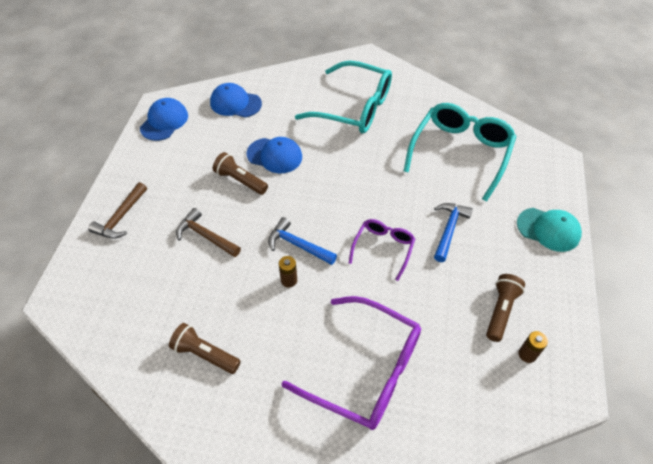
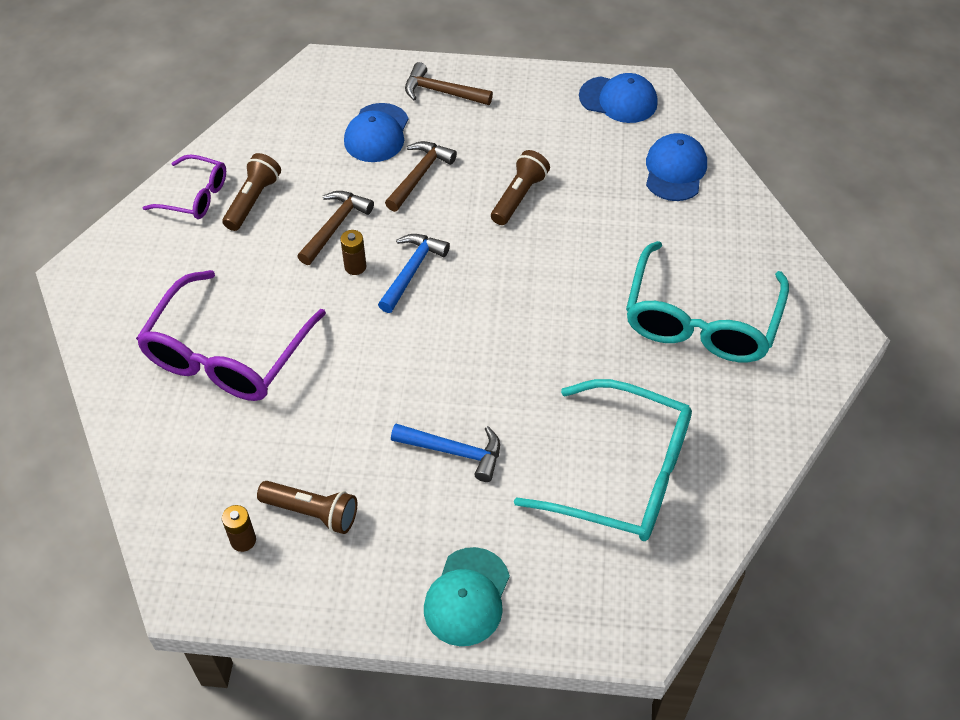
camera: 85 degrees right, 0 degrees up
(246, 293) = (335, 226): none -> brown hammer
(274, 155) = (573, 229): blue cap -> blue cap (377, 133)
(383, 248) = (413, 368): purple glasses -> purple glasses (195, 196)

